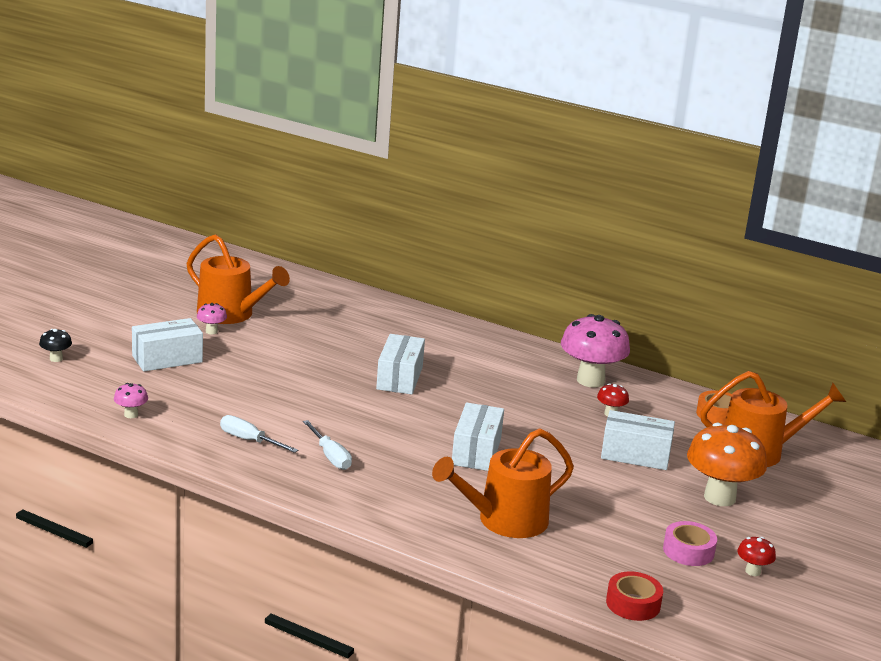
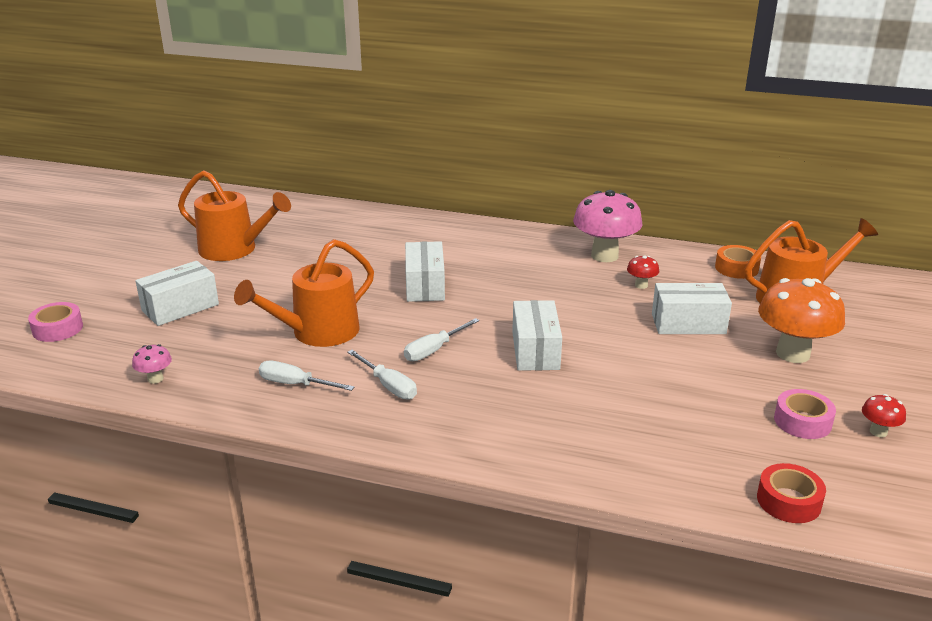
camera: 10 degrees left, 5 degrees up
(56, 359) = (58, 329): black mushroom -> pink tape
(211, 331) = (219, 270): pink mushroom -> none
(383, 435) = (434, 350): none -> white screwdriver
(504, 521) = (602, 425): orange watering can -> orange watering can (318, 332)

